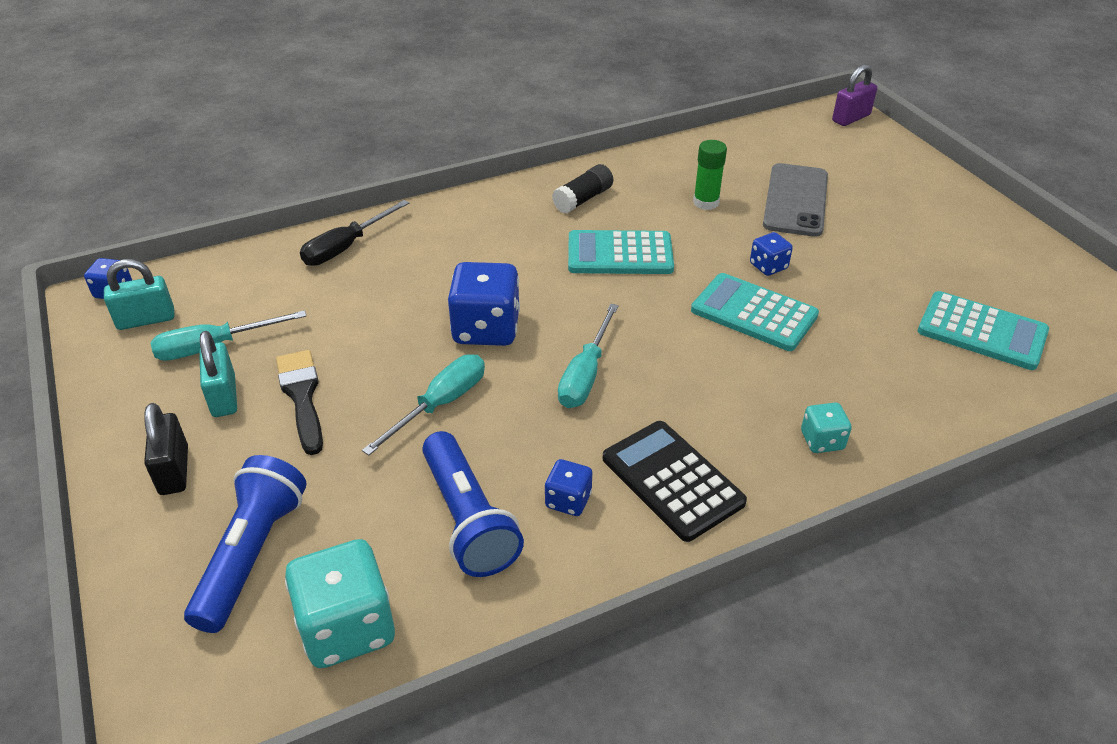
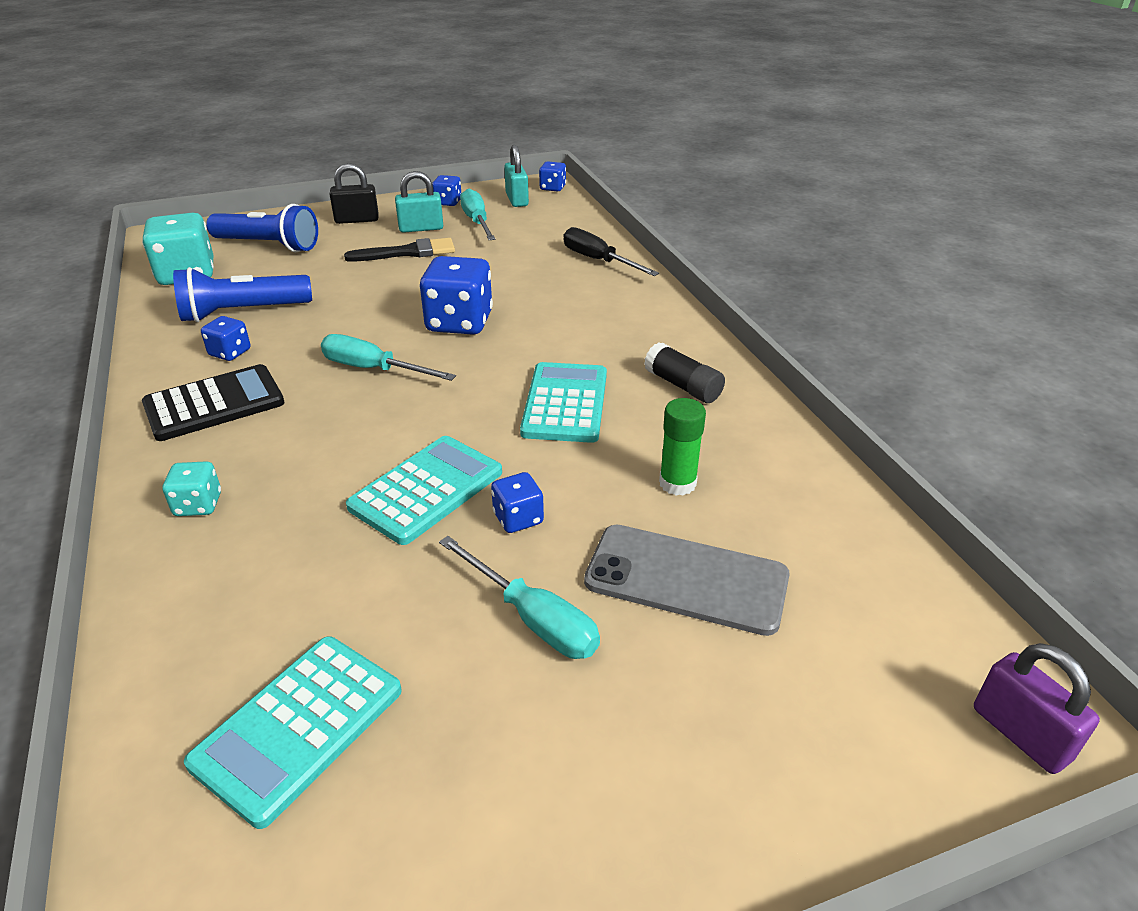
camera: 95 degrees right, 5 degrees down
(134, 383) = (448, 202): none -> blue dice
(440, 404) = (370, 302): turquoise screwdriver -> turquoise screwdriver (533, 618)

